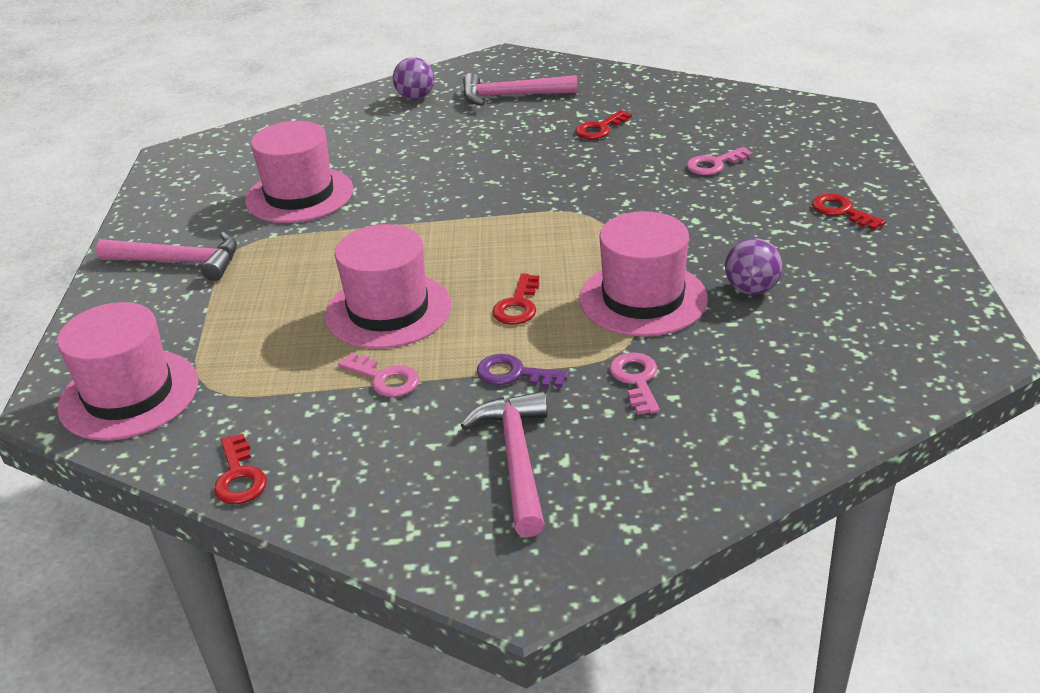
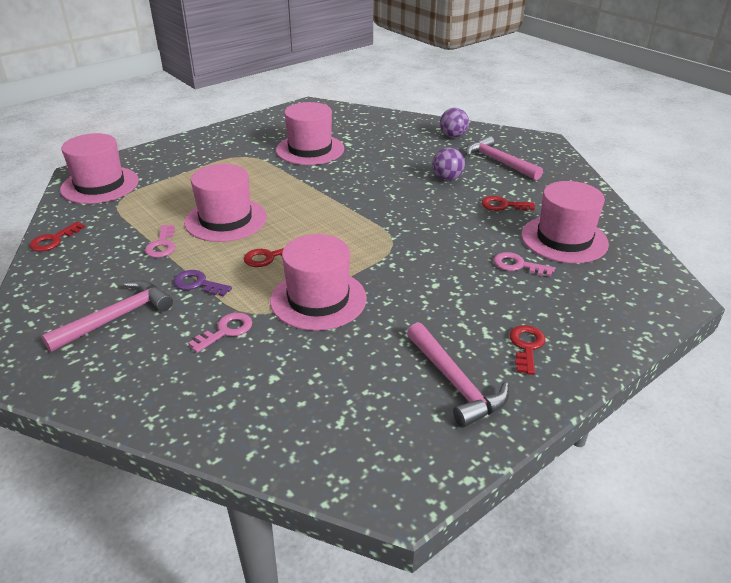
camera: 50 degrees right, 0 degrees up
(179, 262) = (217, 148): pink hammer -> pink hammer (454, 382)
(514, 374) = (198, 284): purple key -> purple key turned 45 degrees counterclockwise
(699, 124) = (564, 239): none -> pink hat
(751, 289) = (373, 340): purple ball -> purple ball (447, 178)

